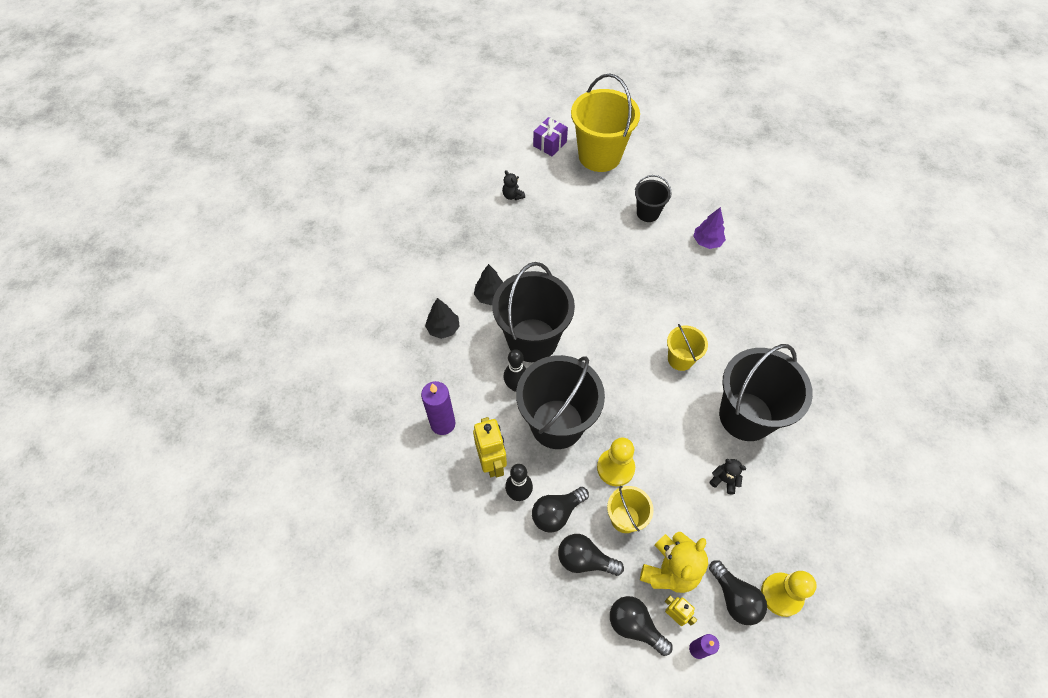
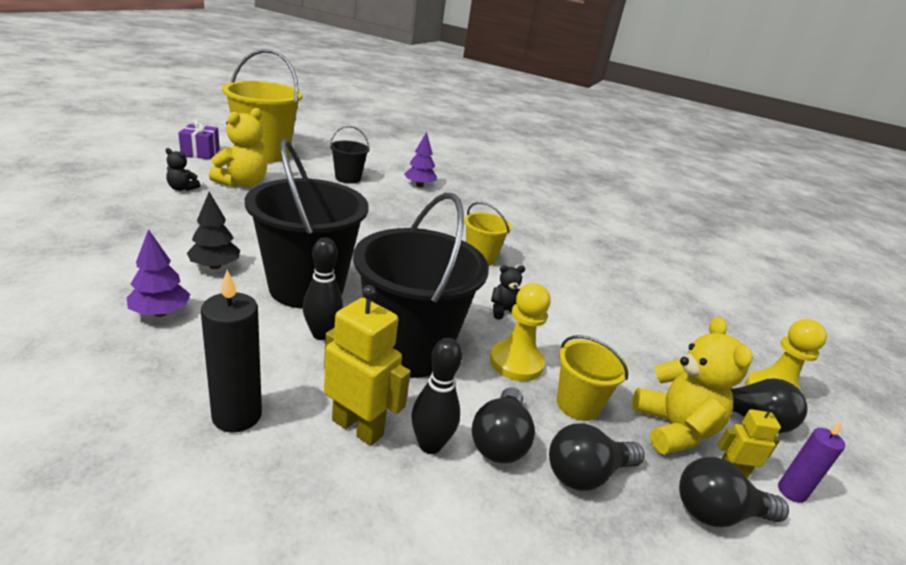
camera: 45 degrees left, 30 degrees down
(443, 329) = (160, 313): black tree -> purple tree
(443, 423) = (237, 416): purple candle -> black candle
(558, 199) = (243, 183): none -> yellow teddy bear
(724, 480) = (620, 328): black teddy bear -> black teddy bear (504, 311)
(746, 416) = (578, 278): black bucket -> none

